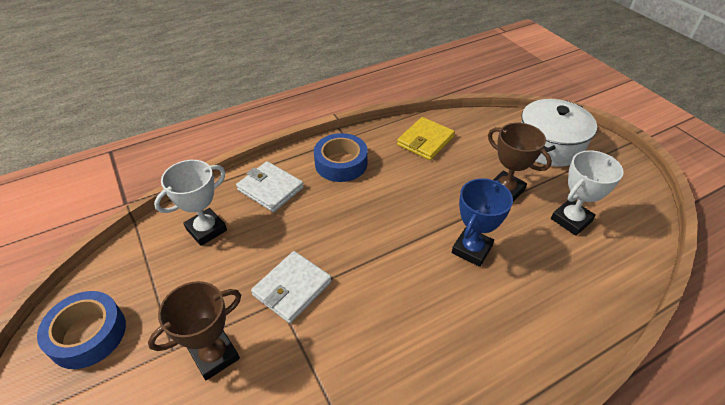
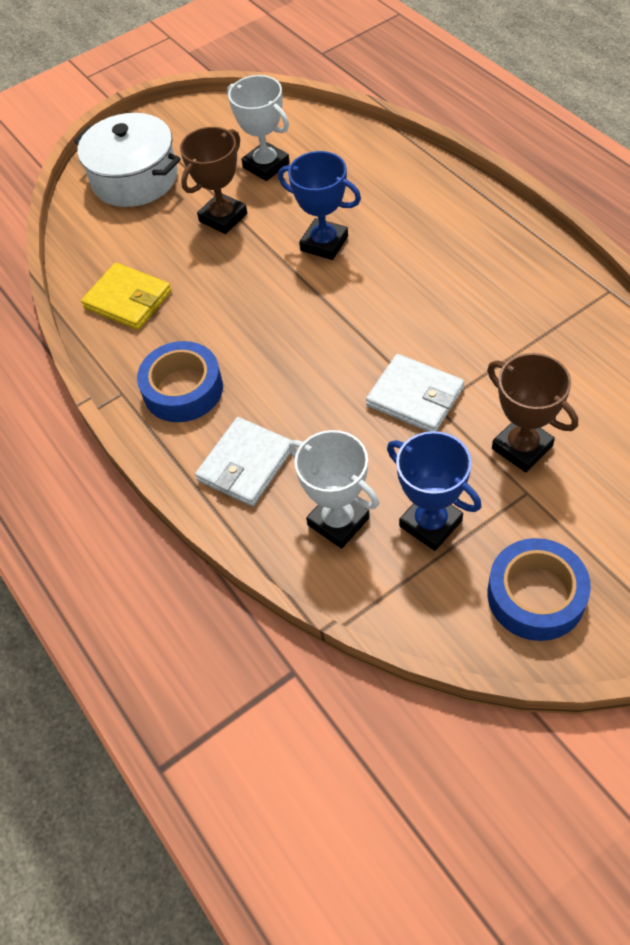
camera: 90 degrees left, 10 degrees up
(179, 280) = (430, 523): none -> blue trophy

